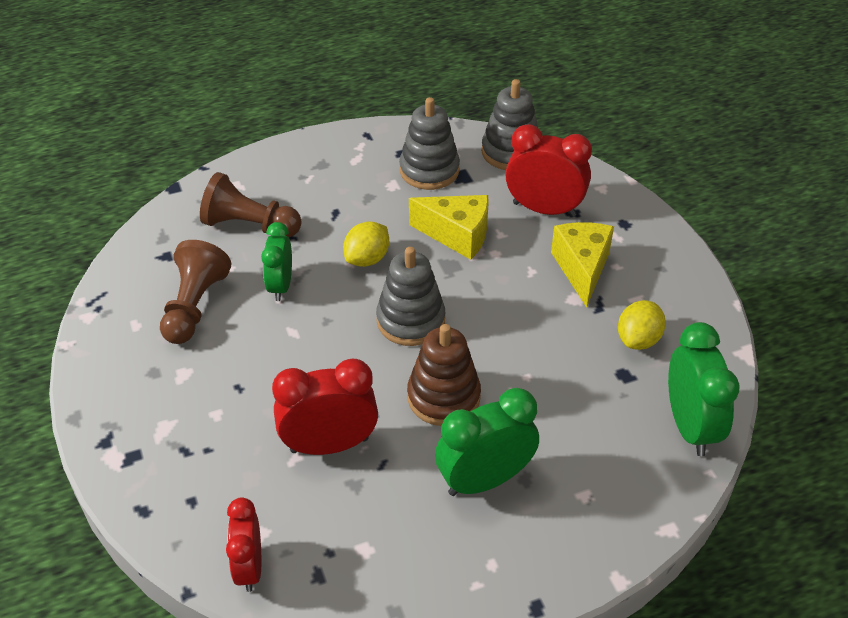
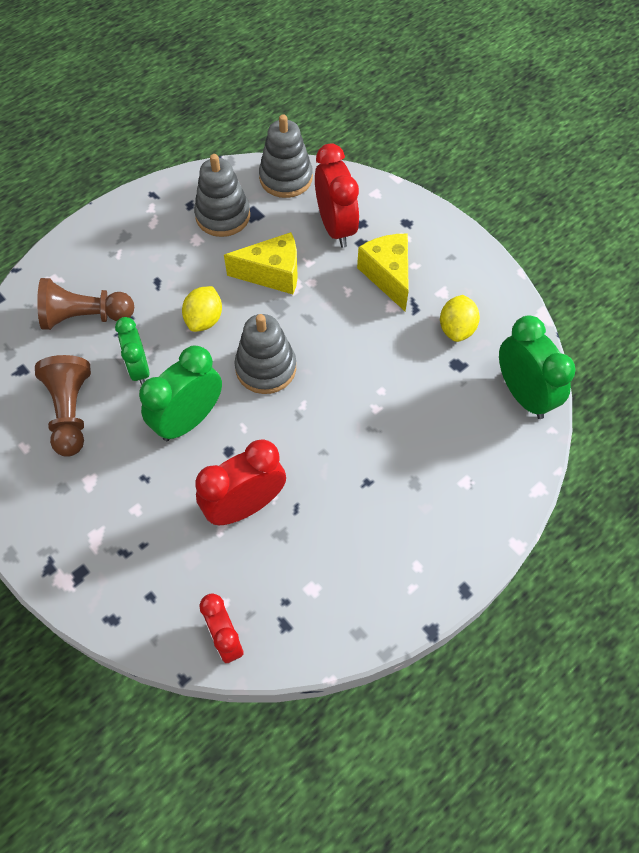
camera: 20 degrees left, 15 degrees up
(443, 397) = (321, 431): brown stacking toy -> none
(484, 480) = (383, 495): green clock -> green clock (189, 420)
(544, 209) = (336, 227): red clock -> red clock turned 75 degrees clockwise

